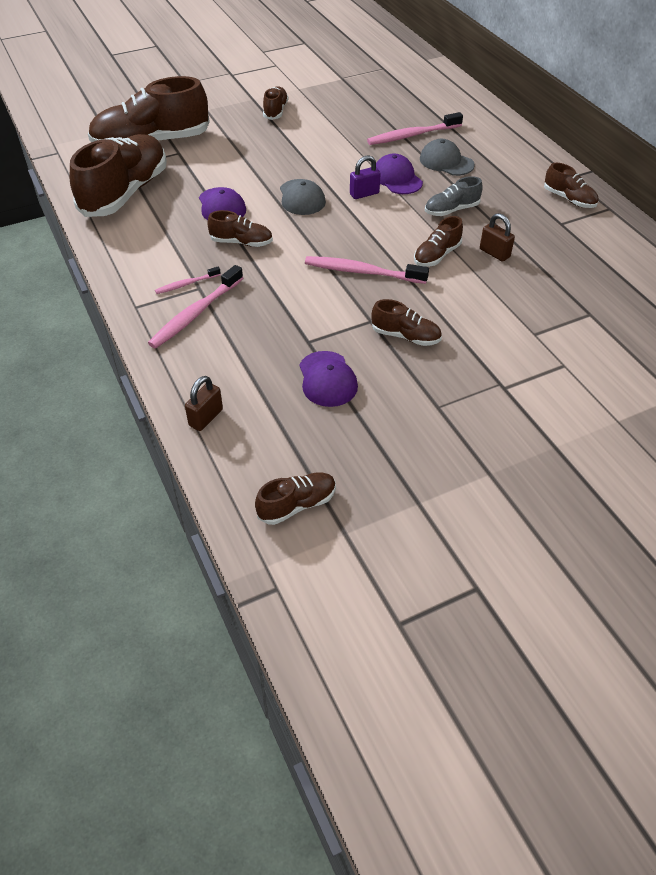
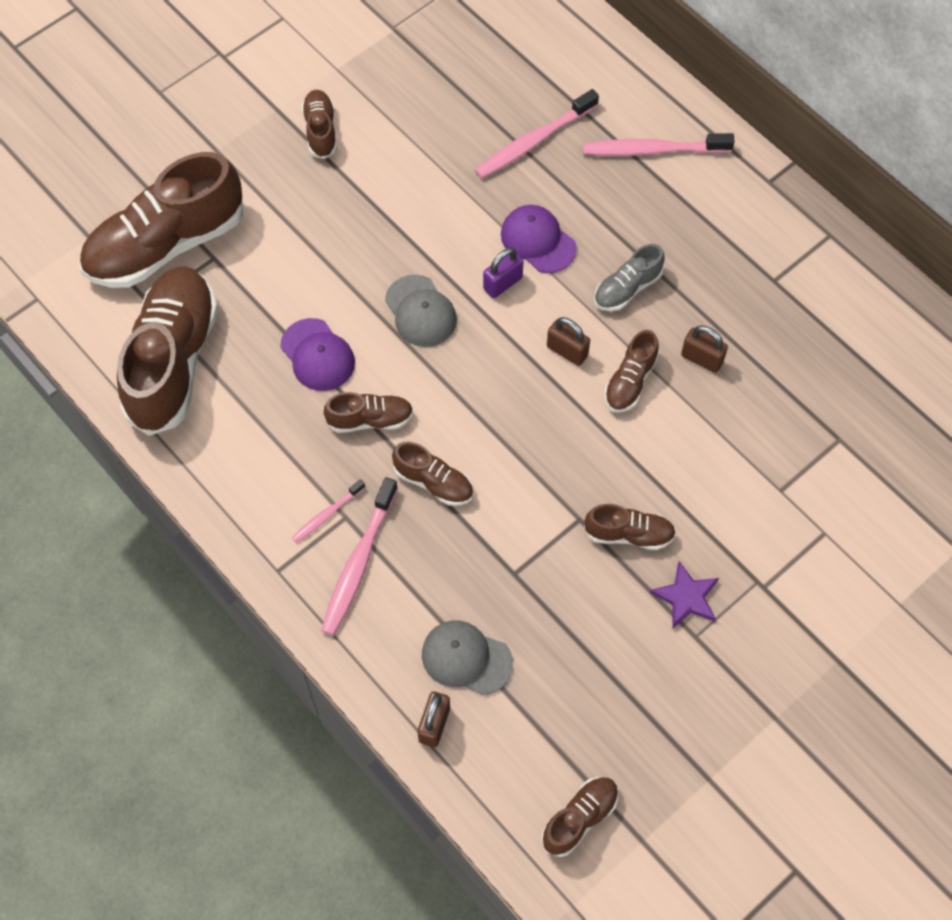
camera: 15 degrees left, 15 degrees up
(327, 379) = (556, 628): purple cap -> none
(362, 272) = (544, 436): pink toothbrush -> pink toothbrush (653, 150)
(396, 233) = (567, 351): none -> brown padlock
(438, 381) = (686, 597): none -> purple star
(446, 162) = (595, 189): grey cap -> grey cap (466, 658)
(569, 199) = (775, 229): brown shoe -> brown shoe (433, 482)

